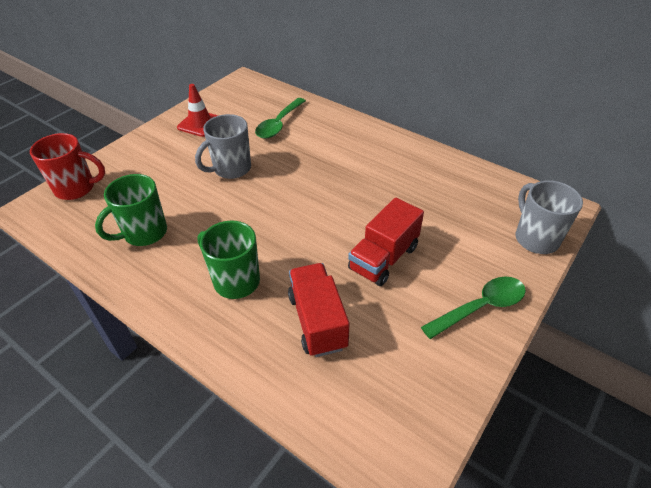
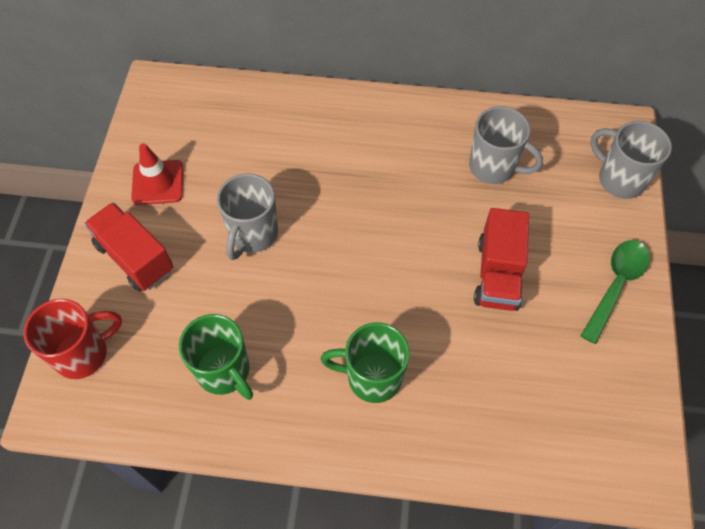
camera: 30 degrees left, 15 degrees up
(144, 233) = (224, 371): green mug -> green mug turned 60 degrees counterclockwise
(279, 124) = (258, 140): green spoon -> none
(317, 321) = (484, 379): red truck -> red truck (134, 257)
(432, 193) = (494, 167): none -> grey mug

